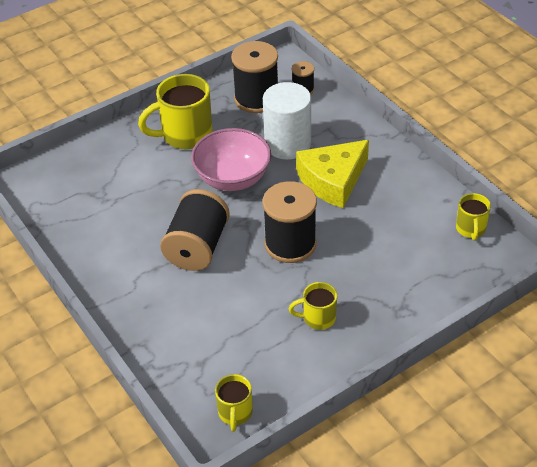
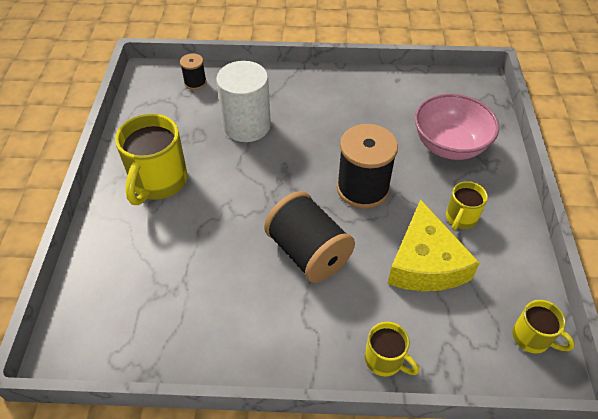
camera: 55 degrees left, 5 degrees up
(233, 178) = (249, 181): pink bowl -> pink bowl (449, 145)
(256, 99) = (171, 113): black spool -> none
(333, 180) = (316, 124): yellow cheese -> yellow cheese (425, 263)
(470, 229) = (437, 85): yellow mug -> yellow mug (385, 360)

